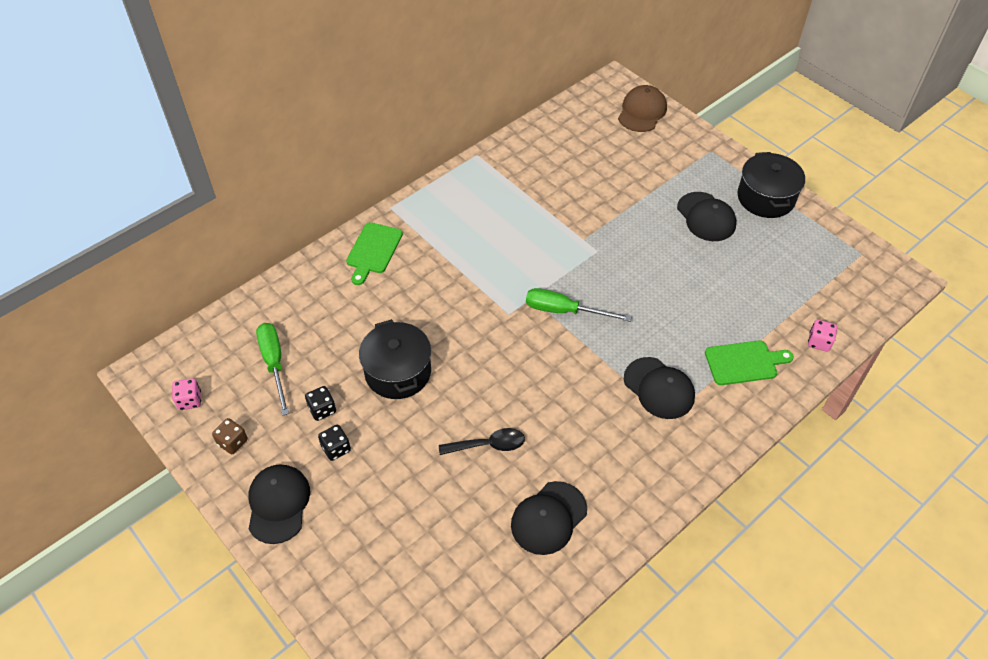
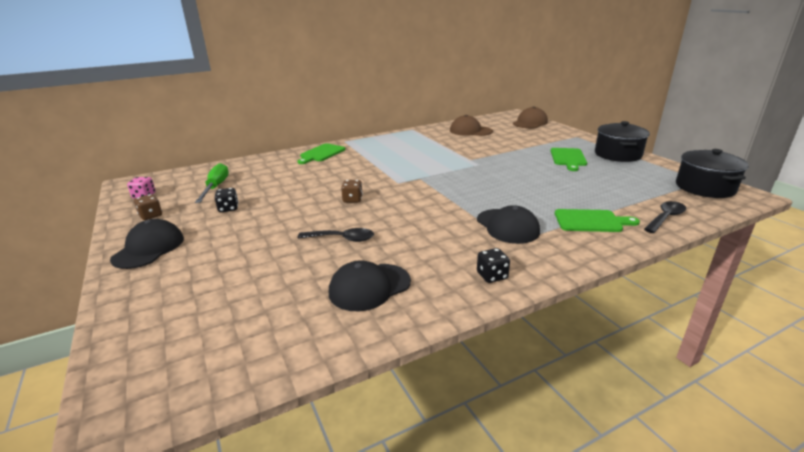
camera: 15 degrees right, 25 degrees down
(336, 448) = (220, 227): black dice -> black dice (492, 276)
(398, 372) = (298, 198): black pot -> black pot (705, 187)
(467, 363) = (352, 199): none -> brown dice
(563, 150) = (470, 131): none -> brown cap
(564, 311) = (441, 185): green screwdriver -> none
(706, 217) = (568, 158): black cap -> green cutting board
(819, 342) = (665, 218): pink dice -> black spoon

